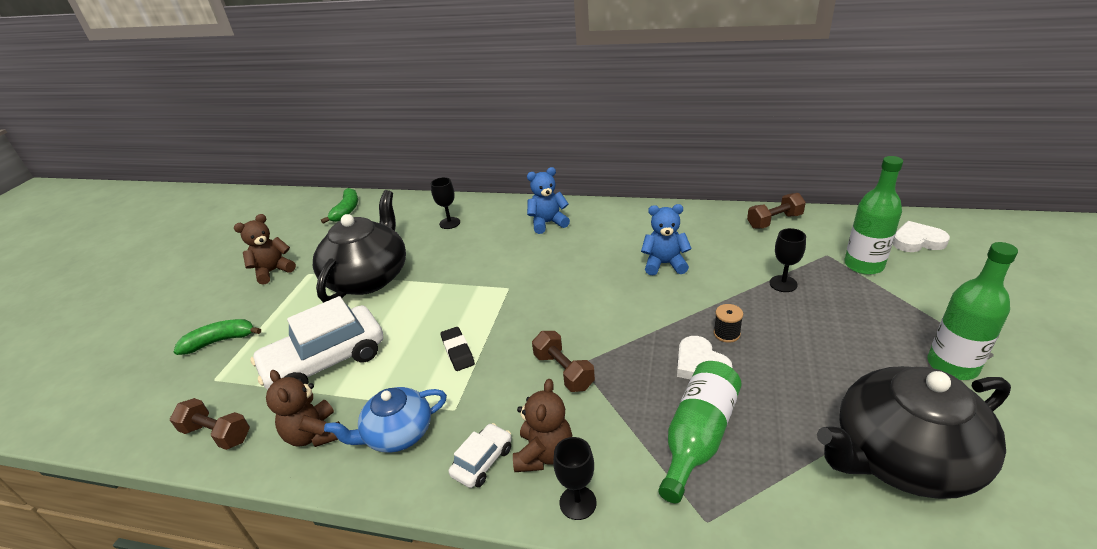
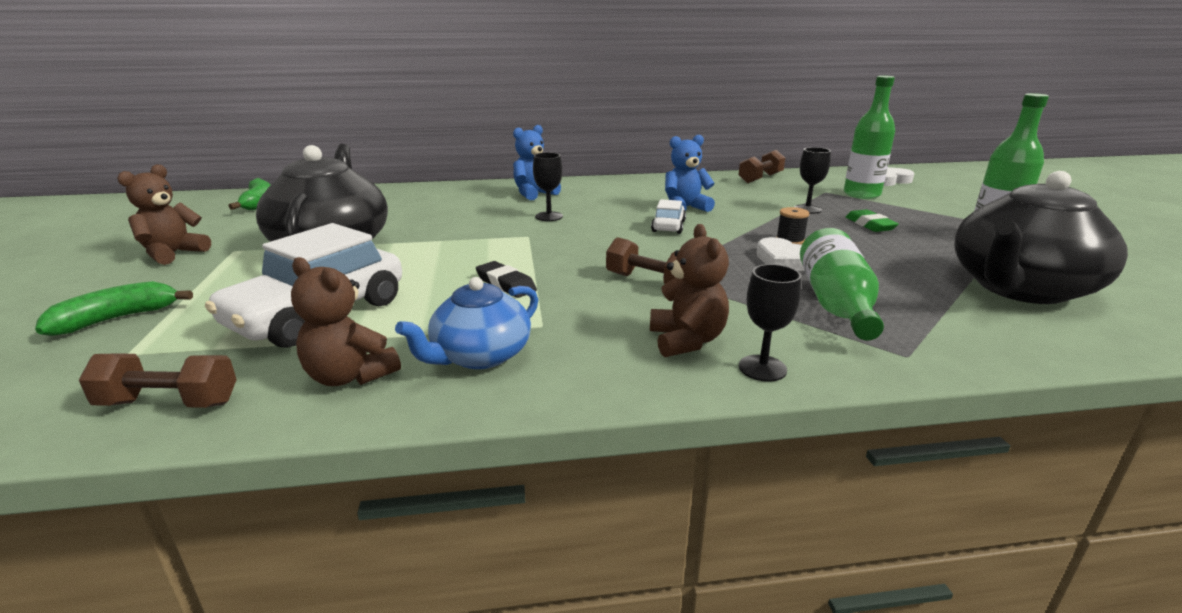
camera: 25 degrees left, 10 degrees down
(449, 223) = (413, 201): black goblet -> black goblet (549, 216)
(482, 461) = (617, 358): white car -> white car (668, 226)
(828, 321) = (870, 225): none -> green eraser

